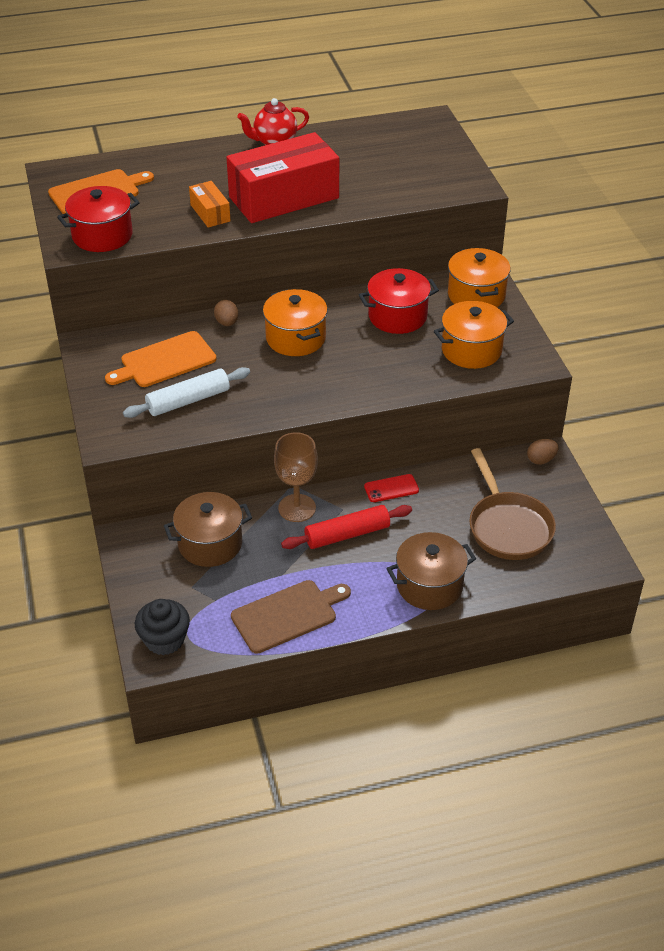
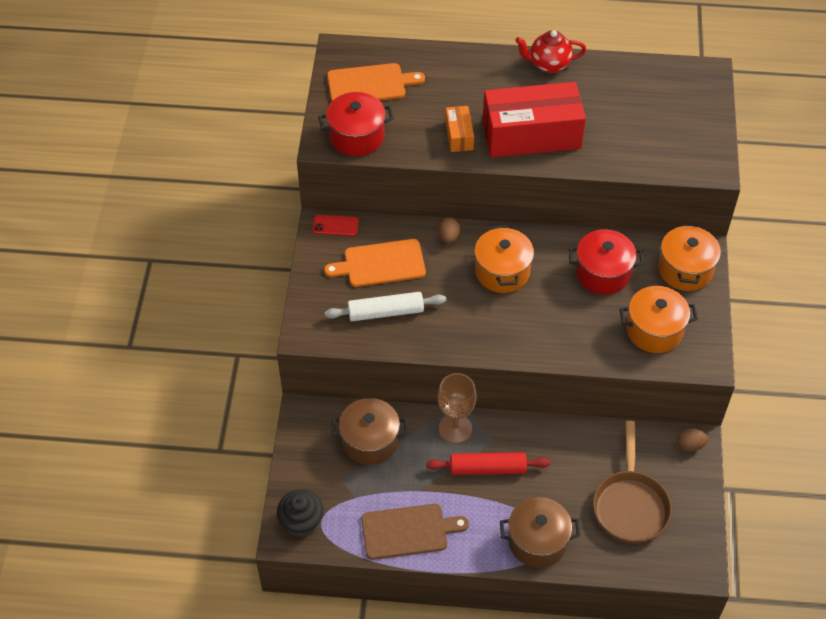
camera: 20 degrees right, 10 degrees up
(391, 488) = (544, 434): red phone -> red phone (335, 226)

